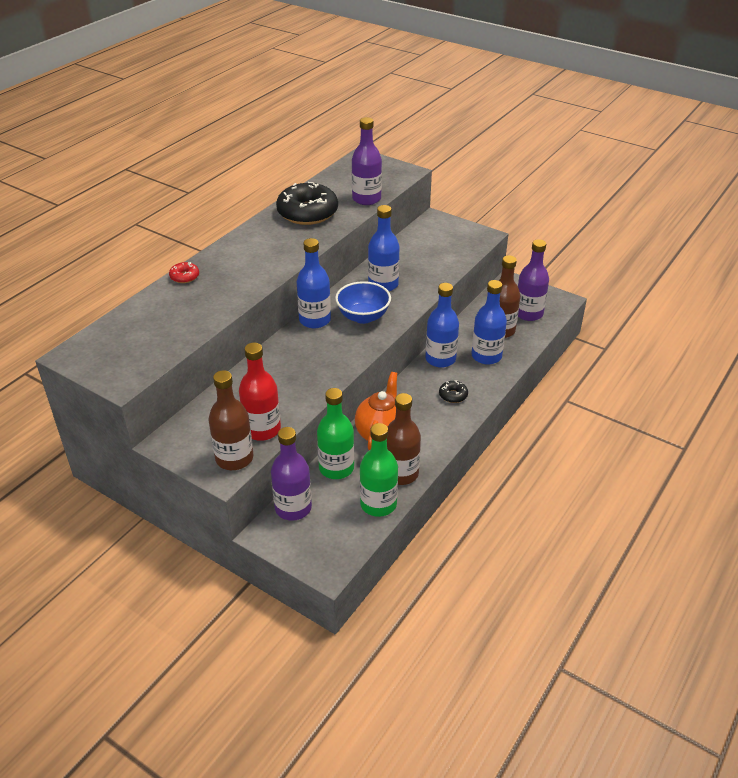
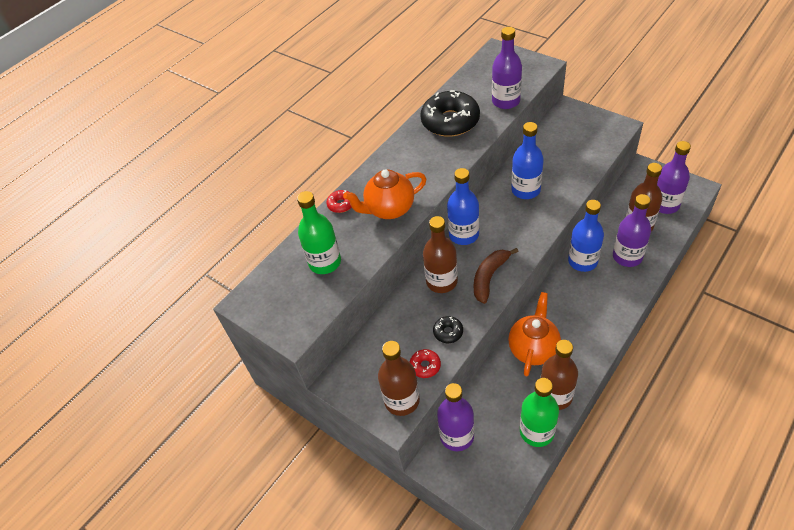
camera: 10 degrees right, 10 degrees up
(235, 282) = (389, 209): none -> orange teapot
(262, 429) = (425, 366): red bottle -> red donut
(287, 359) = (441, 281): none -> brown bottle
(336, 468) = (493, 390): green bottle -> green bottle (325, 262)
(338, 356) = (489, 277): none -> brown banana
(363, 317) = (509, 229): blue bowl -> none
(453, 395) = (598, 303): black donut -> black donut (448, 332)
(486, 356) = (627, 256): blue bottle -> purple bottle

